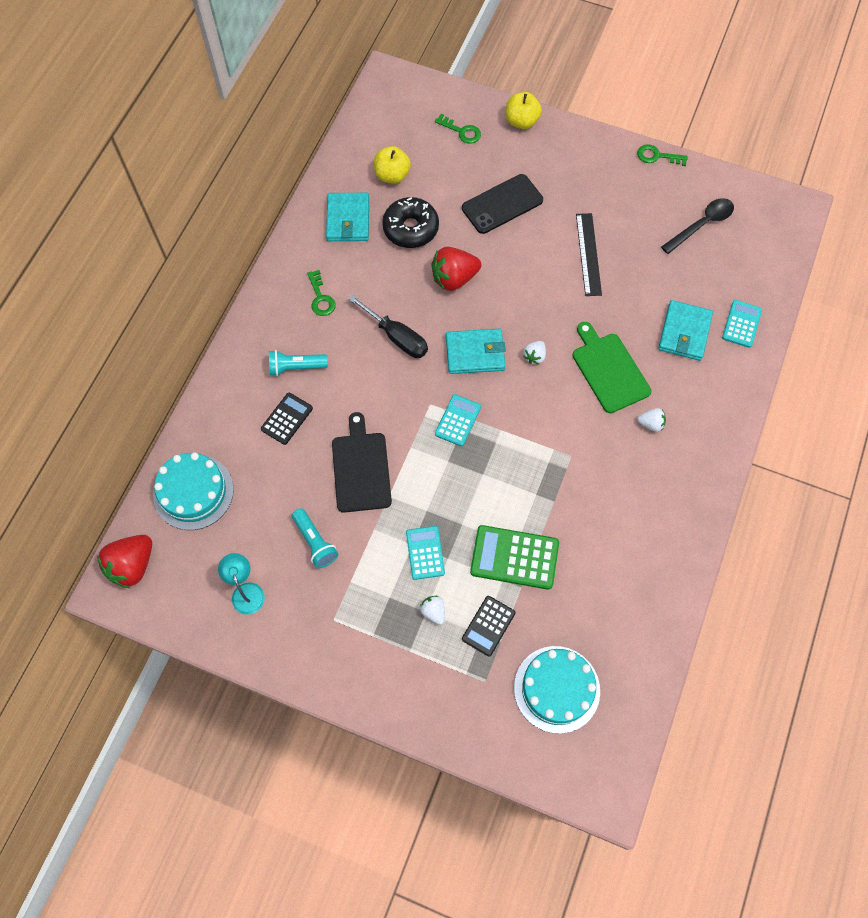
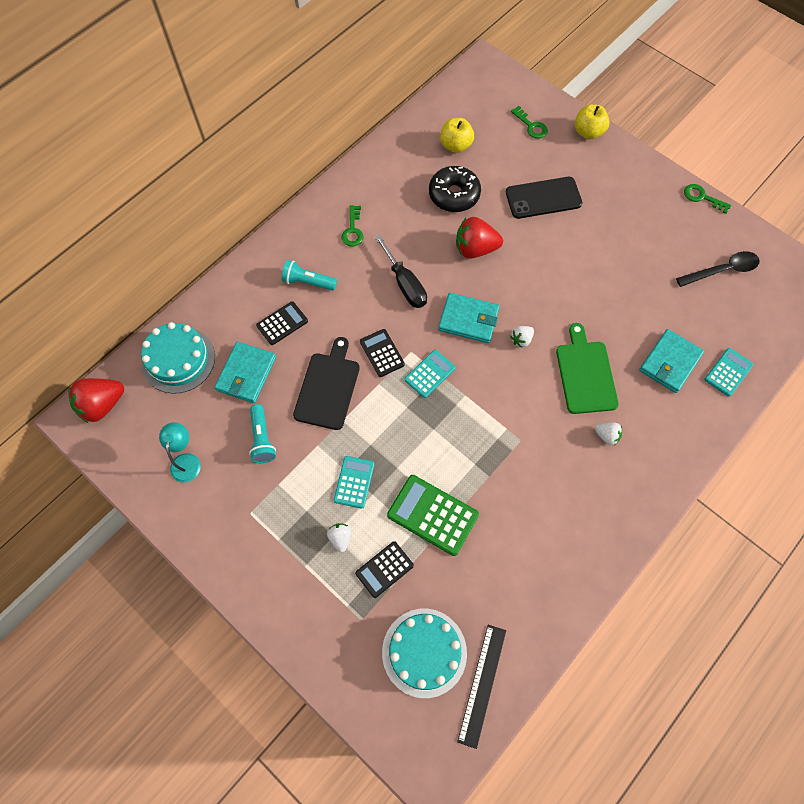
camera: 20 degrees right, 0 degrees up
(348, 219) = (403, 171): turquoise wallet -> turquoise wallet (246, 374)
(401, 415) = (382, 353): none -> black calculator
(588, 254) = (605, 264): black ruler -> black ruler (482, 684)

